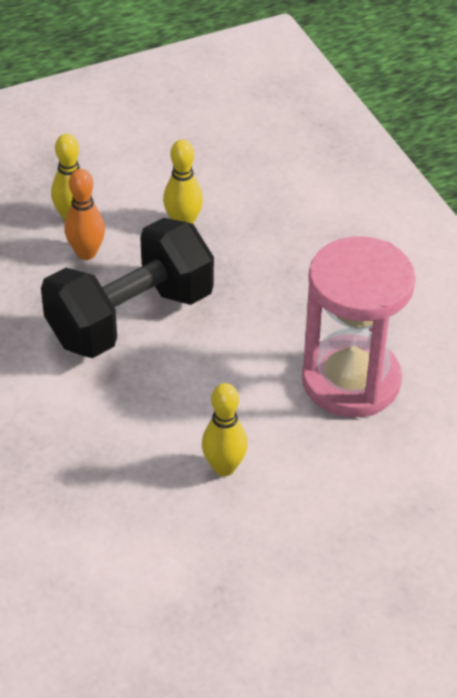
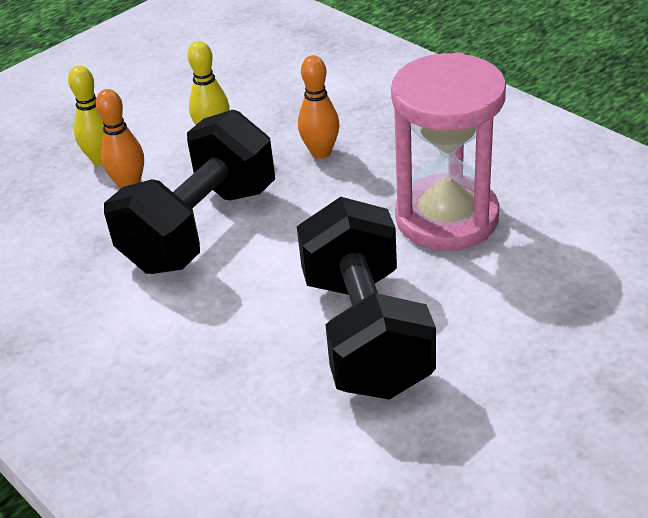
camera: 15 degrees left, 5 degrees down
(224, 467) = (366, 333): yellow bowling pin -> black dumbbell
(272, 274) = (321, 152): none -> orange bowling pin

